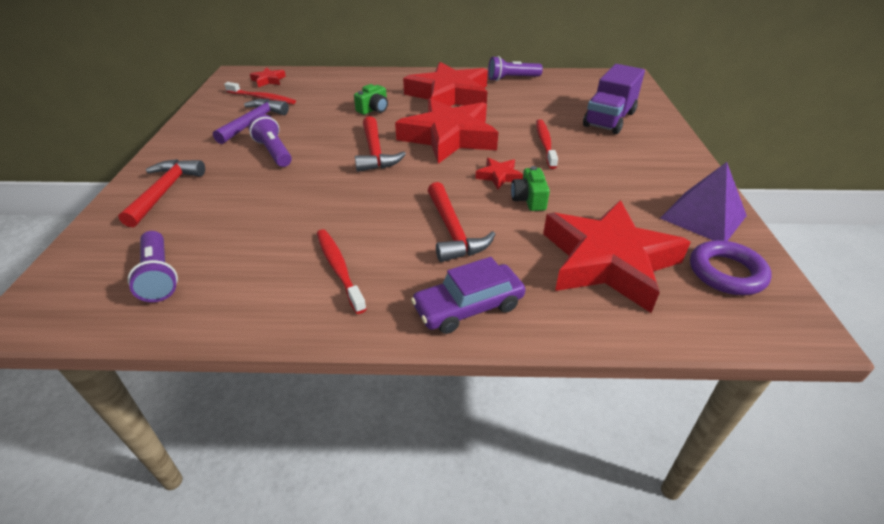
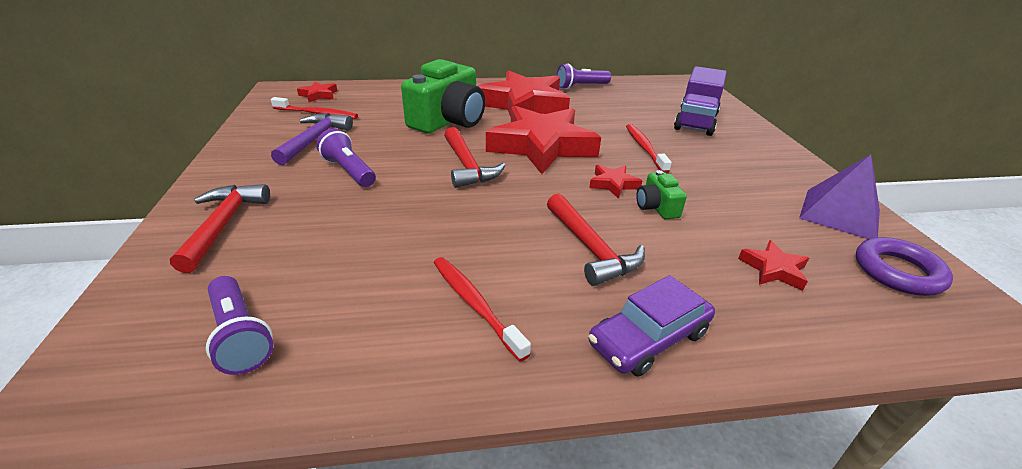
camera: 10 degrees left, 5 degrees down
(373, 109) = (448, 121): green camera -> green camera, size x2.19
(608, 261) = (773, 269): red star -> red star, size x0.41

